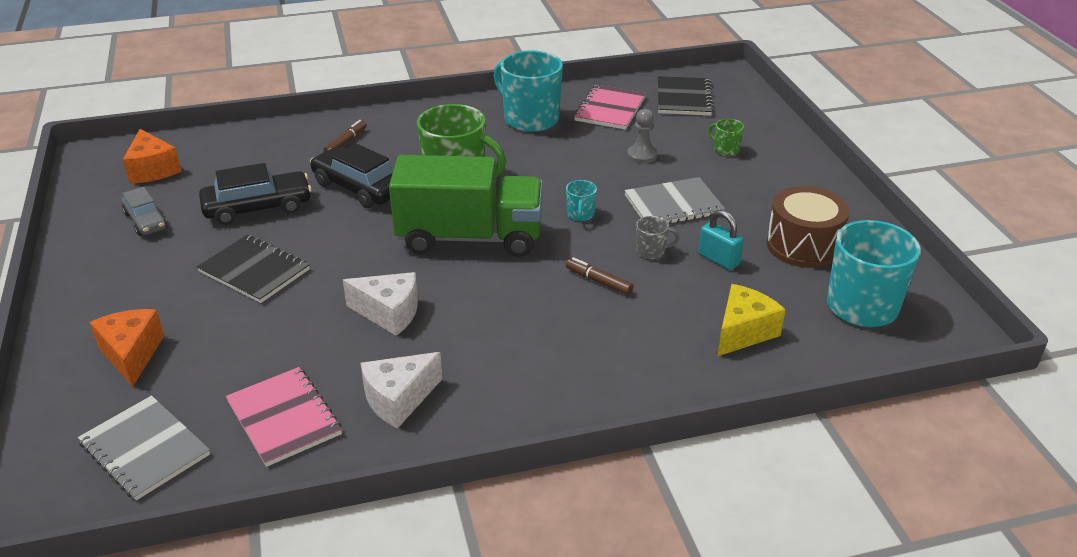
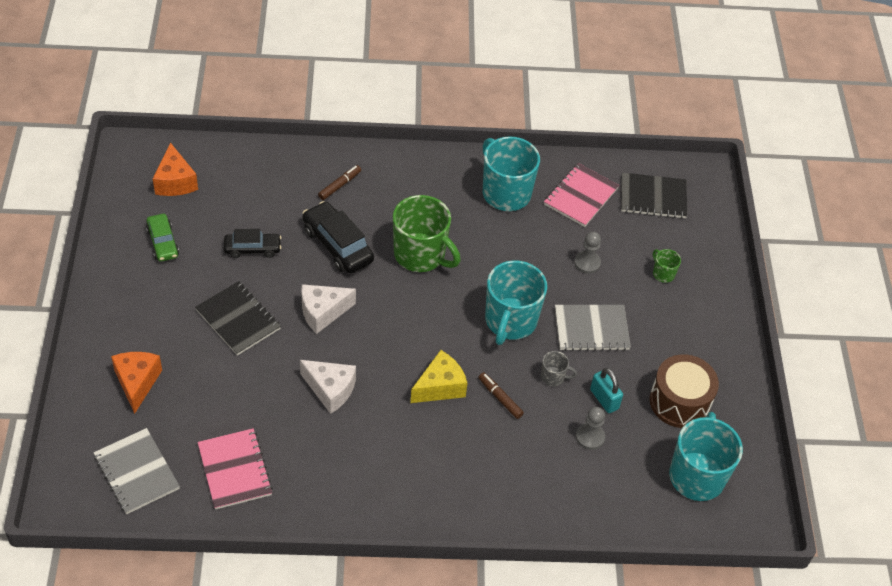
camera: 10 degrees right, 15 degrees up
(146, 221) = (163, 242): grey car -> green car
(258, 208) = (252, 249): black car -> black car, size x0.64
(399, 399) = (318, 474): white cheese -> white cheese (322, 312)
(470, 237) = (413, 325): green truck -> none
(580, 215) = (510, 321): turquoise mug -> turquoise mug, size x2.27
(684, 98) = (653, 197): black notebook -> black notebook turned 75 degrees clockwise
(720, 295) = (590, 437): none -> grey pawn
(743, 332) = (592, 478): yellow cheese -> yellow cheese (440, 387)

